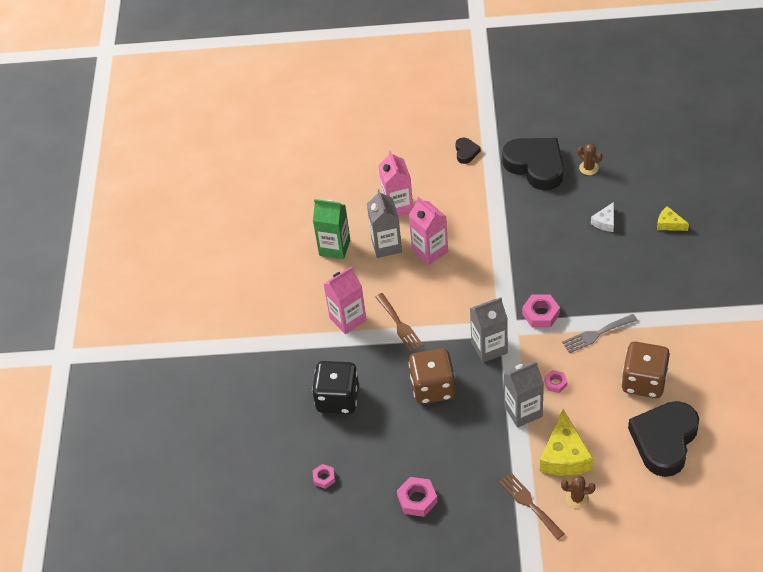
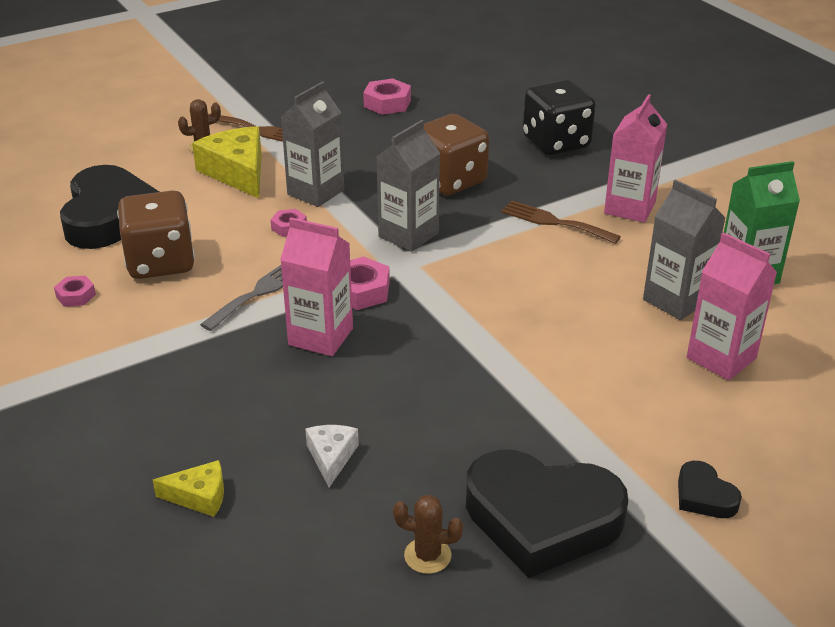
camera: 145 degrees right, 15 degrees down
(324, 478) = (503, 91): pink nut -> pink nut (76, 296)
(430, 251) = (602, 315): pink carton -> pink carton (320, 336)

